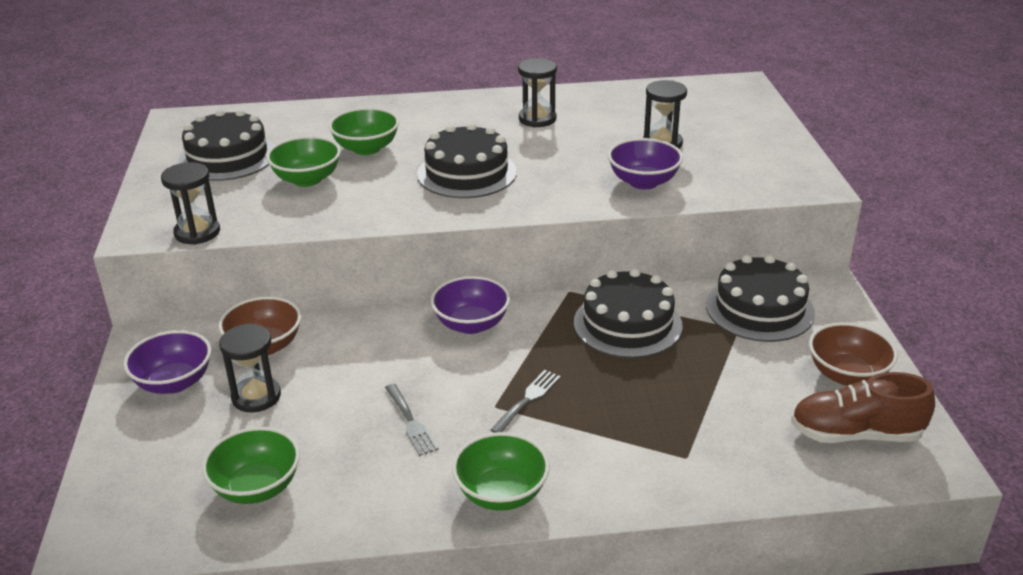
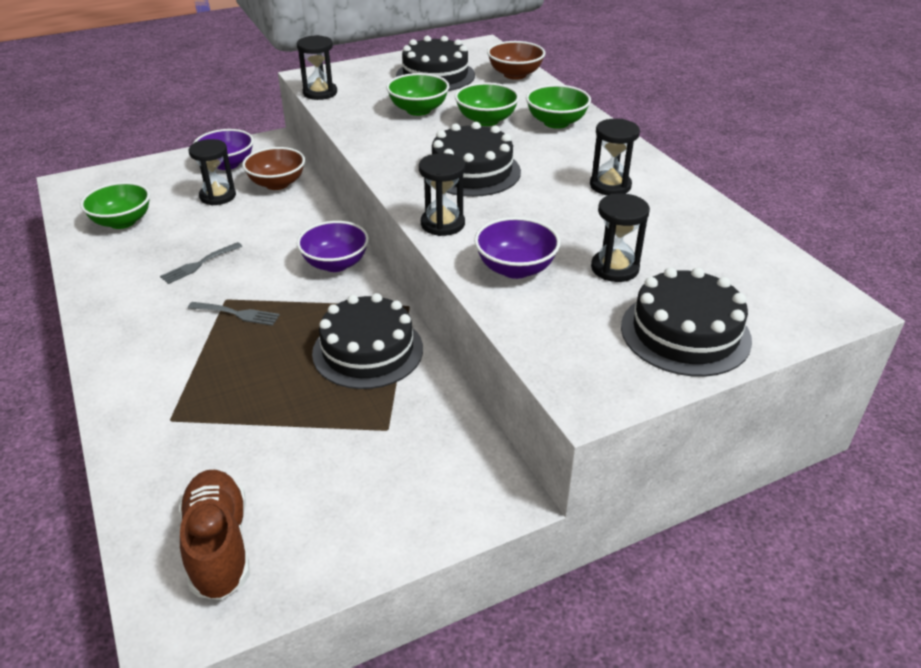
camera: 70 degrees right, 5 degrees up
(501, 493) = (118, 324): green bowl -> green bowl (556, 122)
(554, 202) = (442, 224): none -> black hourglass
(759, 309) = (432, 442): black cake -> black cake (685, 333)
(847, 375) = (326, 530): brown bowl -> brown bowl (515, 75)

